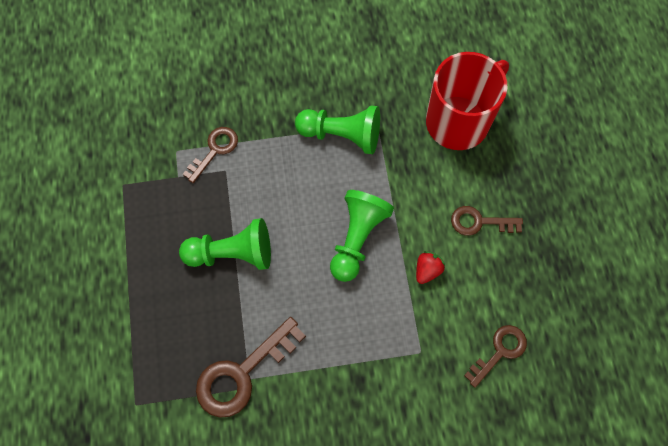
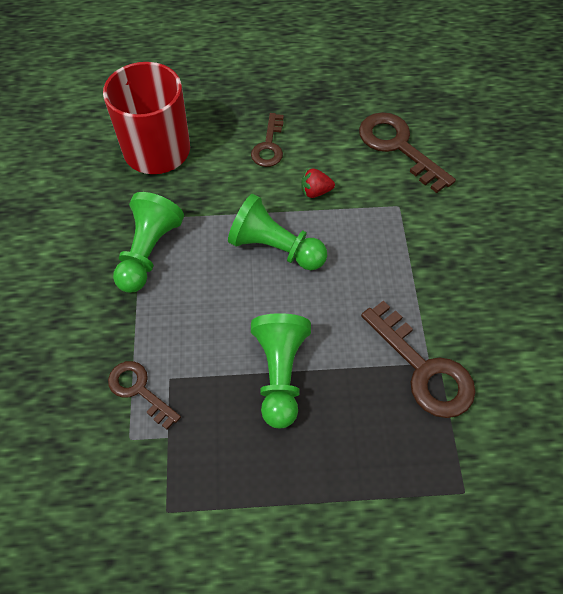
camera: 85 degrees left, 10 degrees down
(427, 270) = (315, 192): red strawberry -> red strawberry turned 45 degrees counterclockwise
(500, 351) = (398, 146): brown key -> brown key, size x1.62

